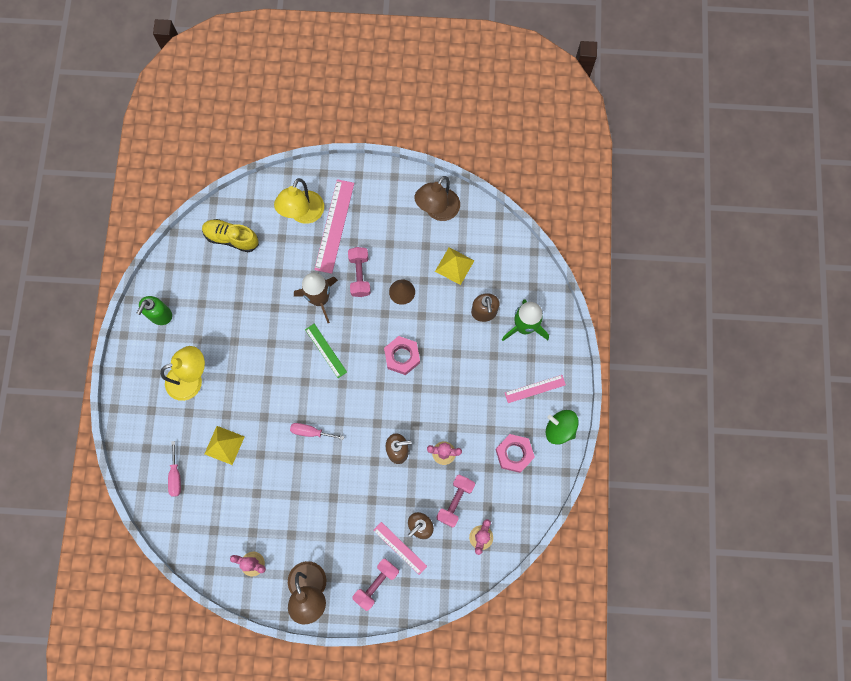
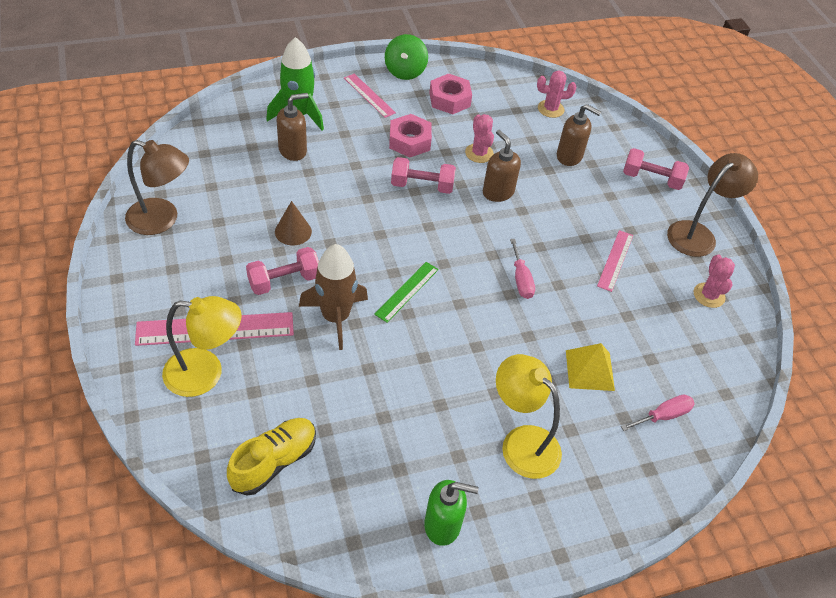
camera: 115 degrees left, 25 degrees down
(231, 238) = (274, 462): yellow shoe -> yellow shoe turned 135 degrees counterclockwise
(400, 548) = (602, 168): pink ruler -> pink ruler (615, 260)
(402, 356) = (381, 213): pink nut -> pink nut (409, 141)
(454, 266) = (239, 188): yellow pyramid -> none
(455, 501) = (526, 134): pink dumbbell -> pink dumbbell (422, 186)

